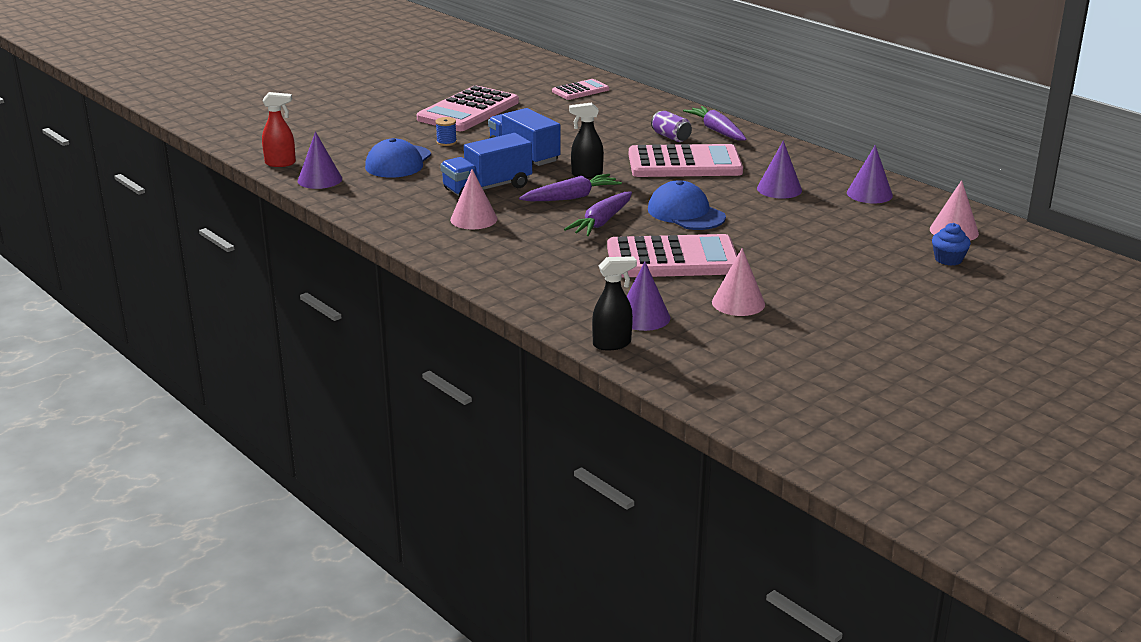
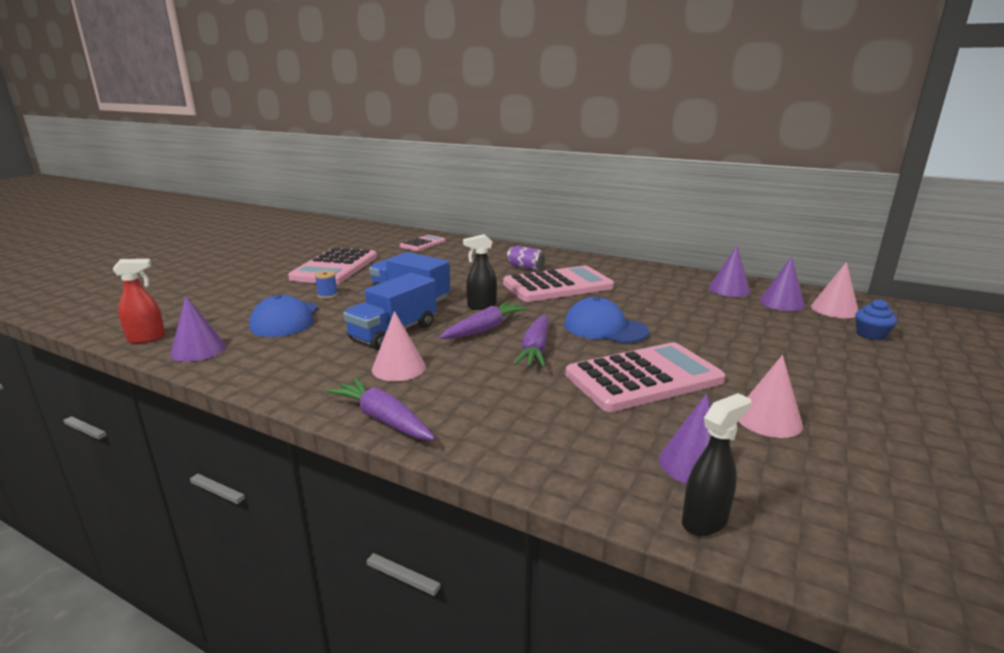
camera: 20 degrees left, 5 degrees down
(717, 131) = (556, 259): purple carrot -> purple carrot (383, 419)
(779, 189) = (657, 295): purple cone -> purple cone (781, 303)

